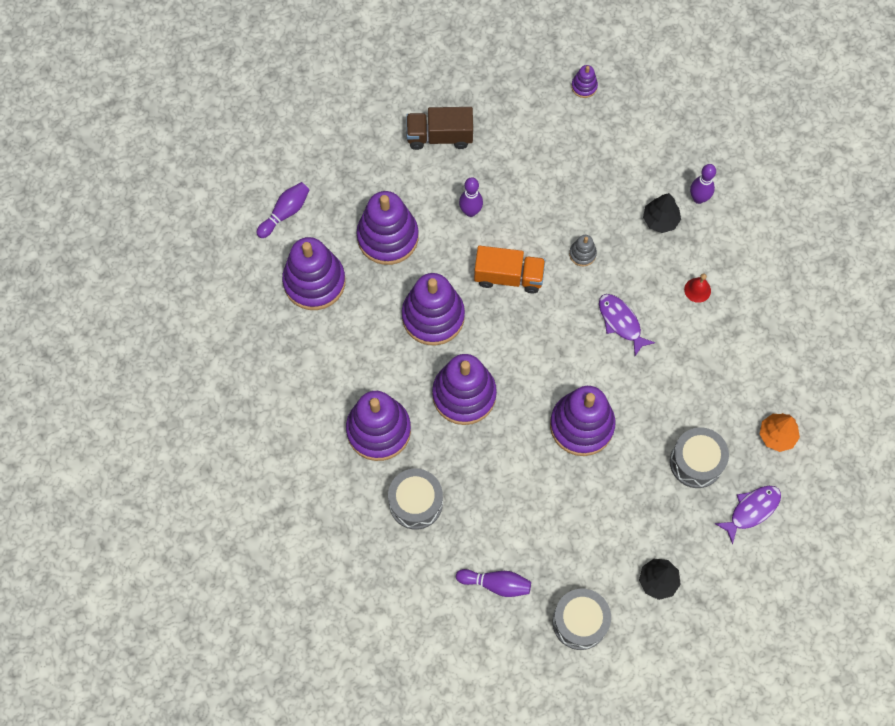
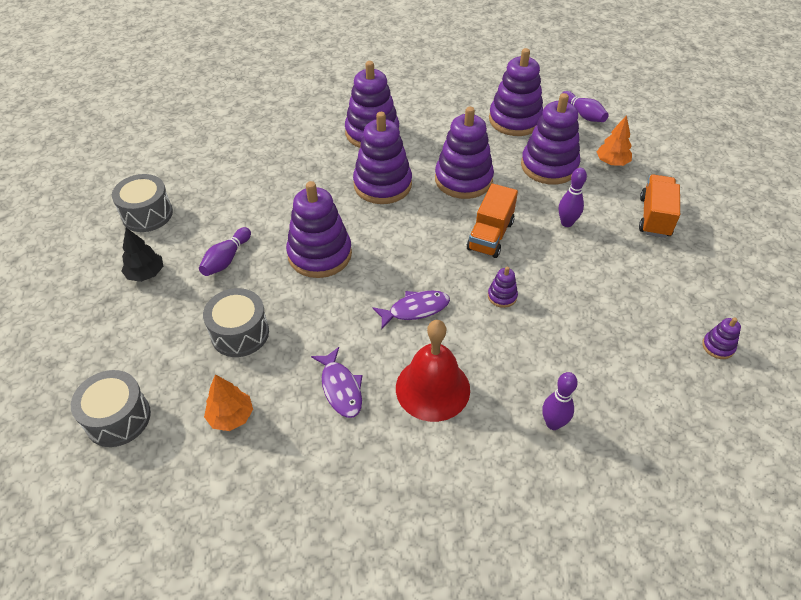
camera: 105 degrees right, 20 degrees down
(365, 178) = (612, 162): none -> orange tree
(416, 503) = (302, 142): grey drum -> grey drum (118, 418)
(439, 136) = (654, 217): brown truck -> orange truck
(496, 584) = (211, 172): purple bowling pin -> purple bowling pin (226, 259)
(582, 254) = (502, 296): grey stacking toy -> purple stacking toy
(660, 220) = (530, 376): black tree -> none
(697, 290) = (432, 388): red bell -> red bell, size x2.33
(751, 510) = (165, 367): purple fish -> purple fish (340, 388)

